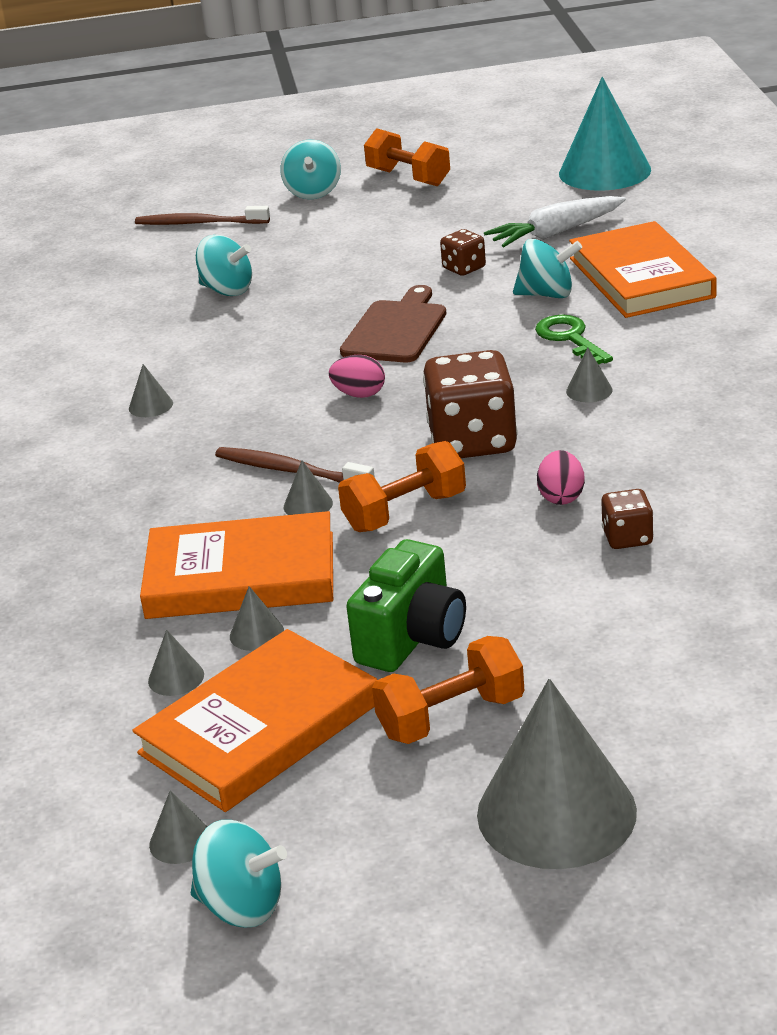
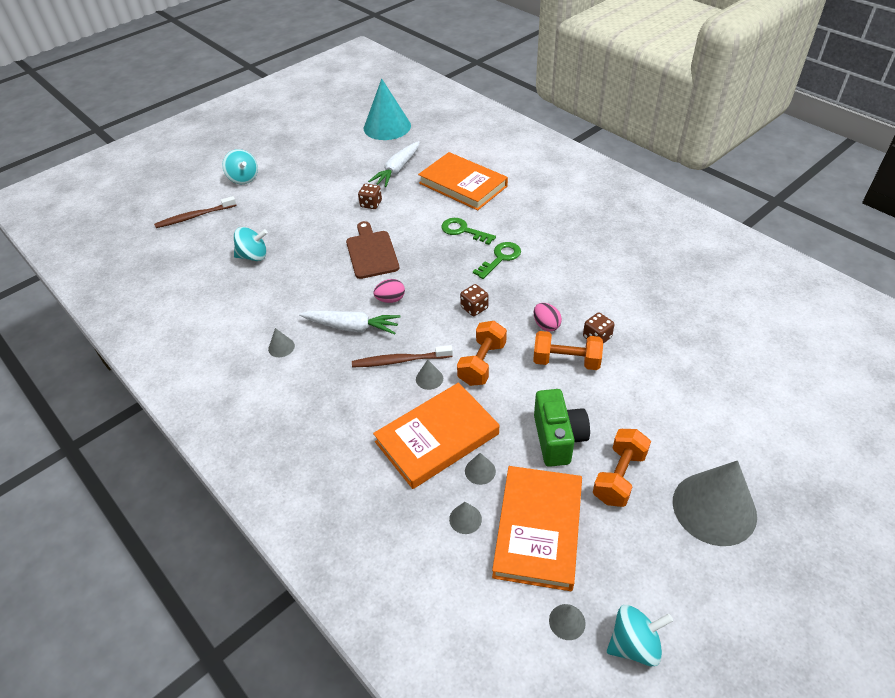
camera: 35 degrees left, 15 degrees up
(268, 411) = (352, 327): none -> white carrot
(408, 178) = (288, 156): orange dumbbell -> orange dumbbell (566, 361)
(473, 441) = (474, 308): brown dice -> brown dice, size x0.49
(547, 294) = (427, 208): turquoise spinning top -> none
(589, 390) = (500, 258): grey cone -> green key

